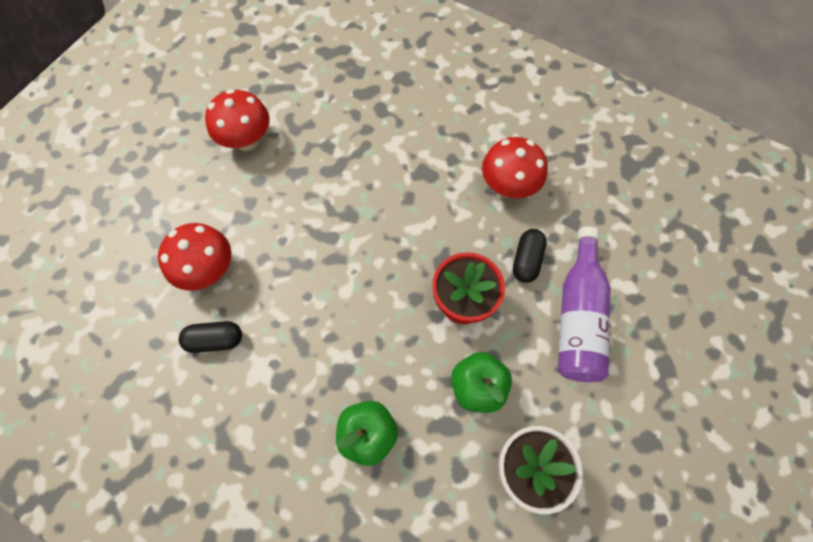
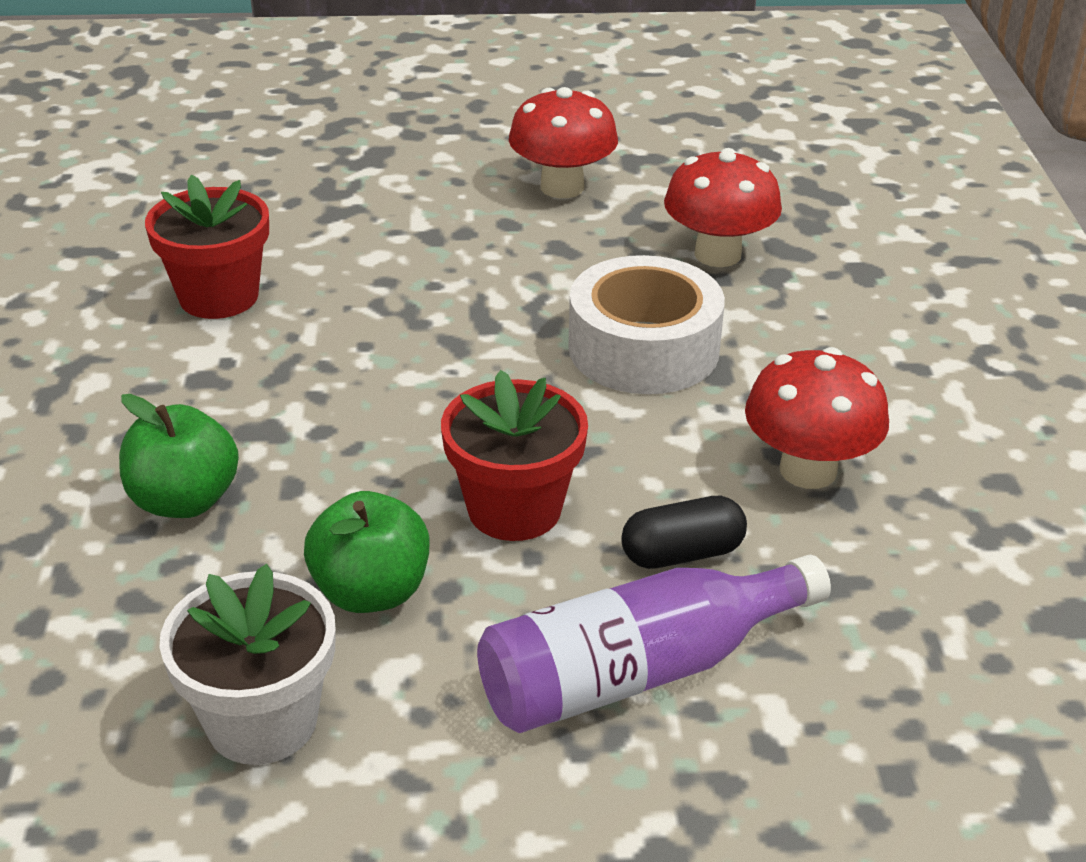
camera: 55 degrees right, 30 degrees down
(208, 270) = (320, 245): red mushroom -> red mushroom (717, 254)
(215, 340) = (218, 297): black capsule -> red flower pot
(394, 190) = (643, 348): none -> white tape

